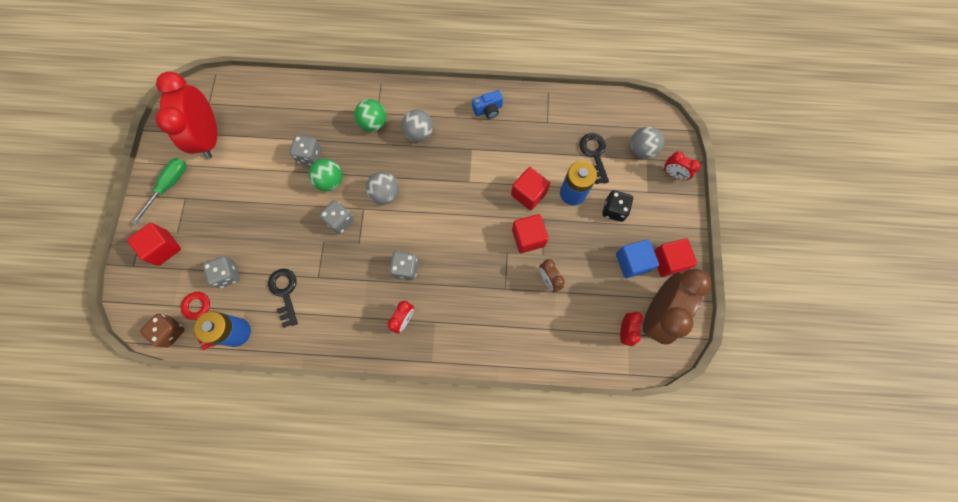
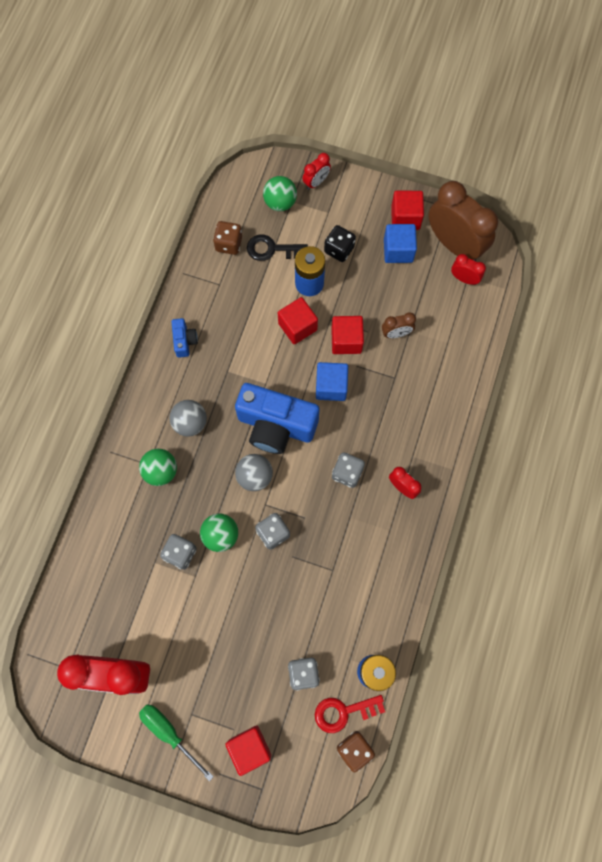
camera: 75 degrees left, 0 degrees up
(285, 292) = (341, 610): black key -> none
(433, 199) = (276, 425): none -> blue camera
(481, 235) = (331, 386): none -> blue cube
(587, 119) = (229, 244): none -> brown dice
(641, 150) = (280, 202): grey ball -> green ball

